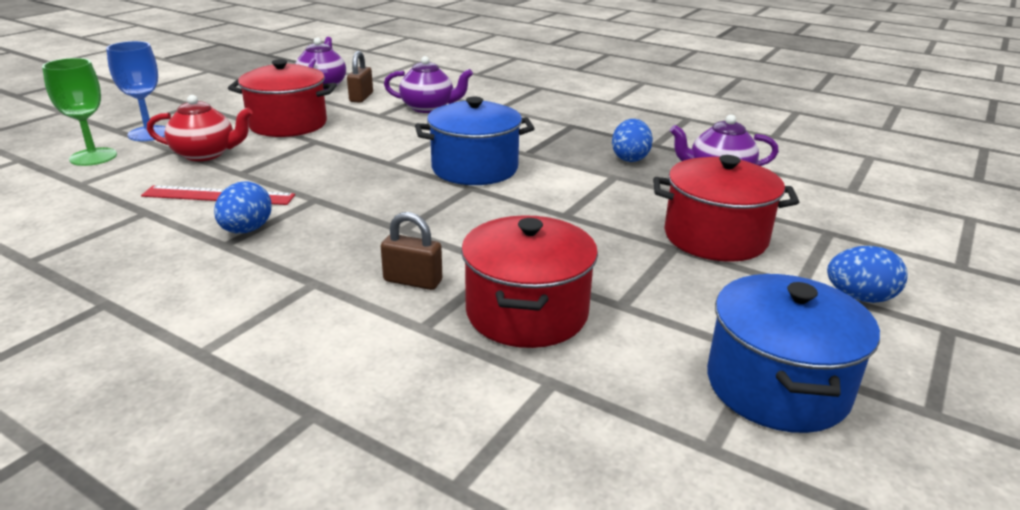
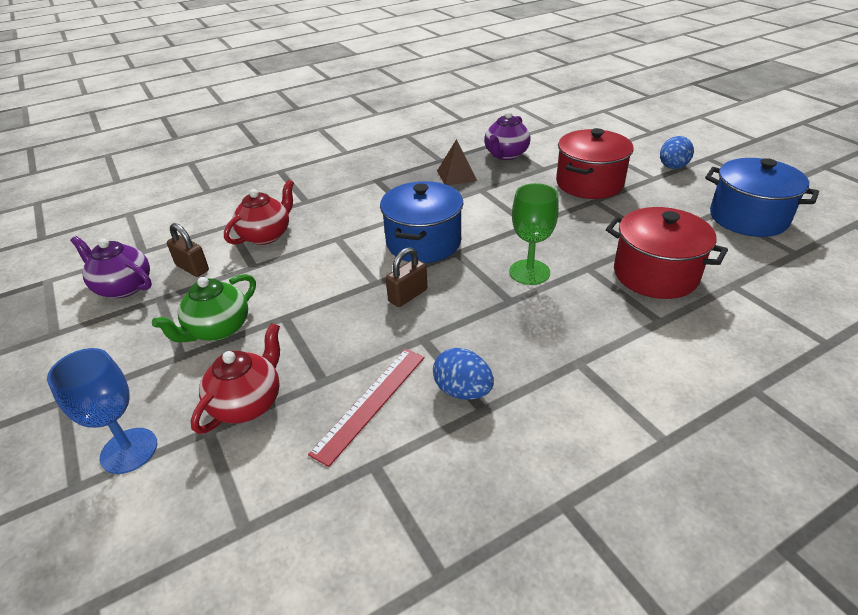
camera: 60 degrees left, 10 degrees up
(93, 157) = (161, 513): green goblet -> green goblet (529, 272)
(288, 124) = (218, 329): red pot -> green teapot
(413, 281) = (596, 312): brown padlock -> brown padlock (408, 295)
(428, 108) = (266, 235): purple teapot -> red teapot
(630, 158) = (456, 175): blue egg -> brown pyramid

